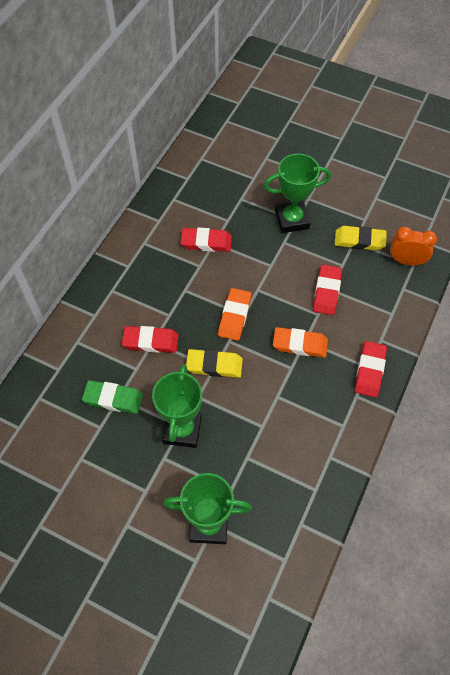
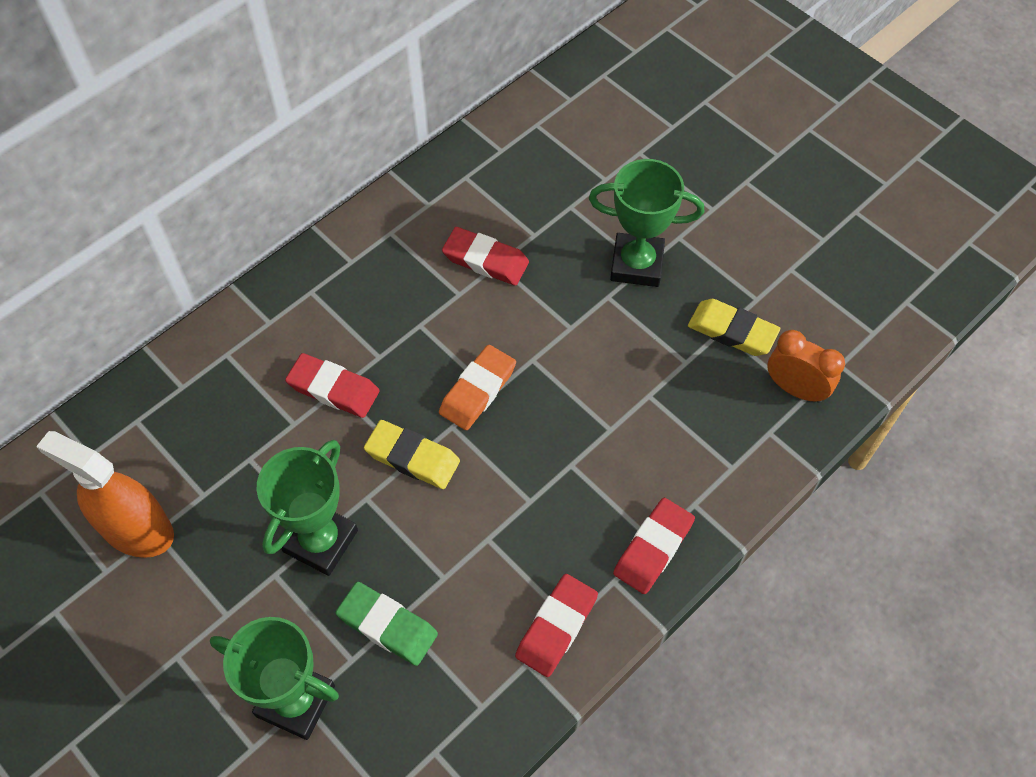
camera: 20 degrees right, 0 degrees up
(69, 461) = (137, 529): none -> orange spray bottle
(113, 399) = (240, 458): green eraser -> green eraser (387, 626)
(300, 344) = (559, 469): orange eraser -> none
(326, 292) = (640, 398): red eraser -> red eraser (556, 627)

